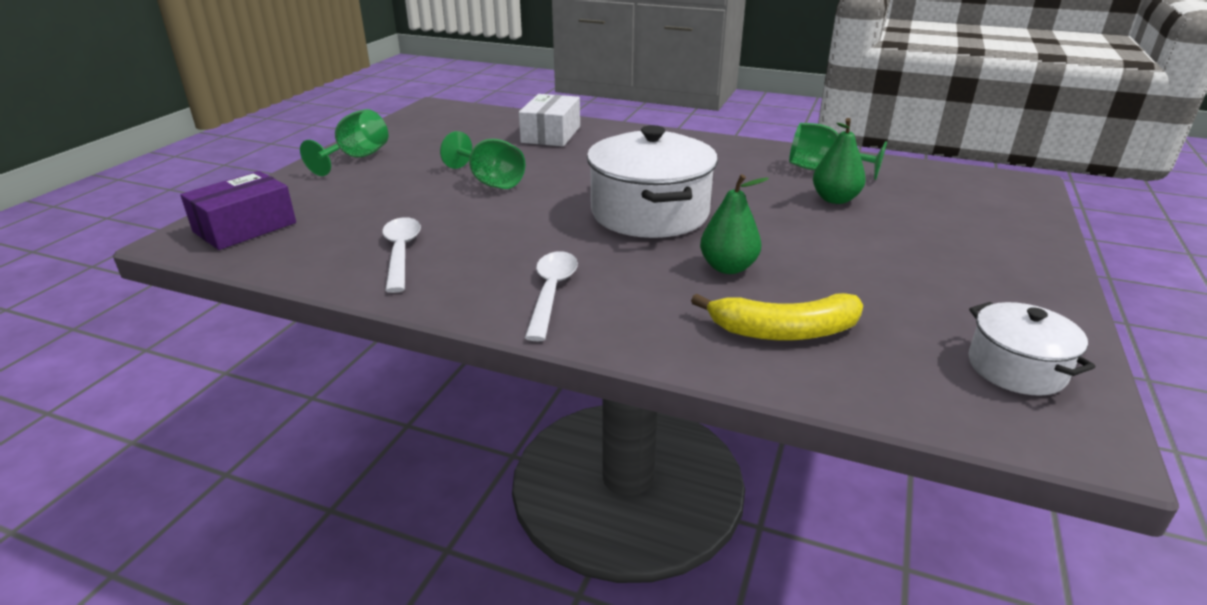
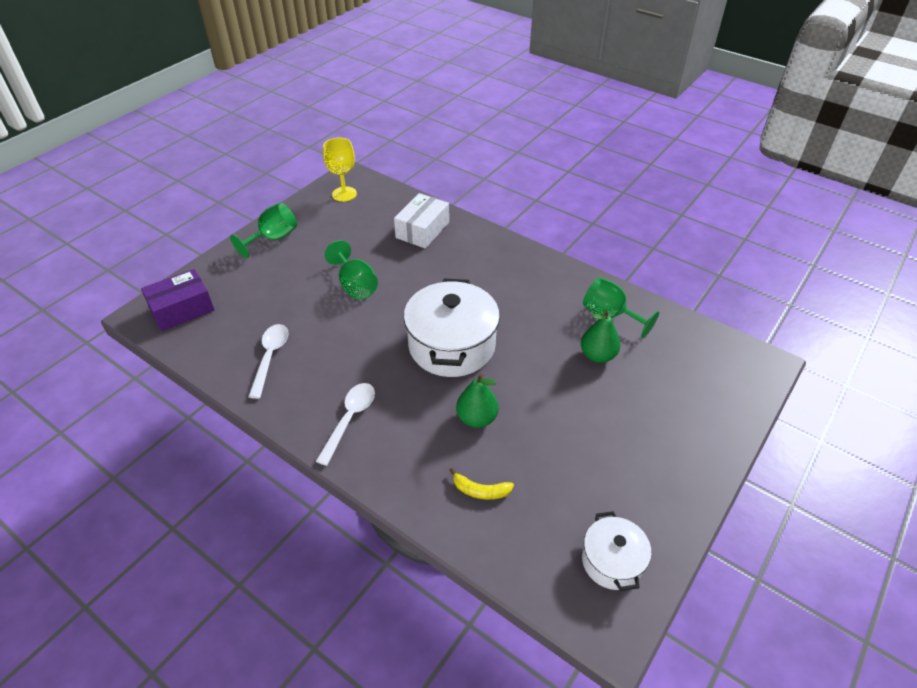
camera: 15 degrees right, 15 degrees up
(435, 119) = (344, 194): none -> yellow goblet
(784, 331) = (480, 491): yellow banana -> yellow banana, size x0.58

